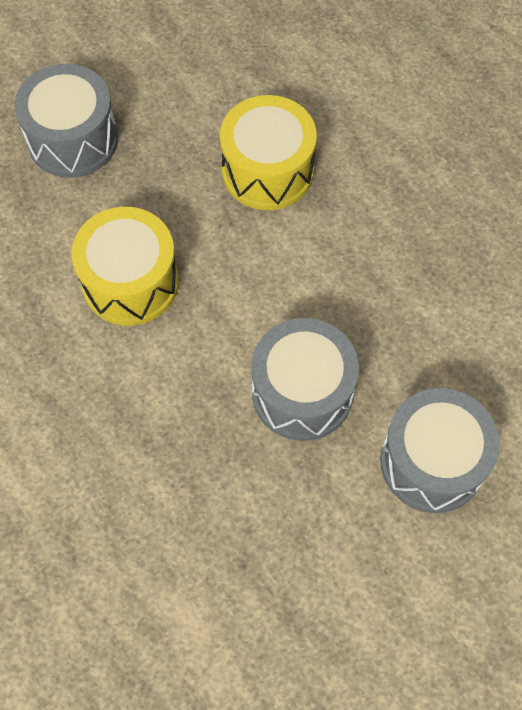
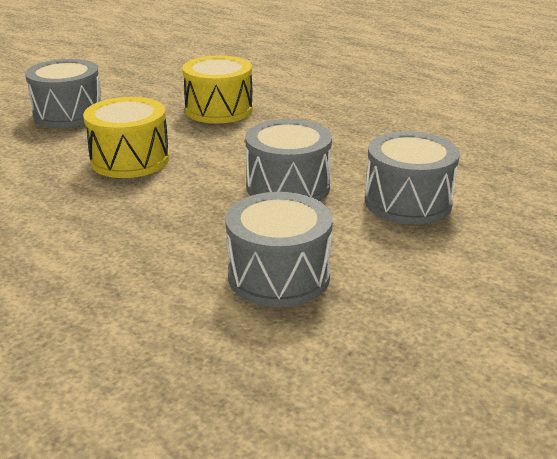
camera: 15 degrees left, 35 degrees down
(241, 570) = (278, 275): none -> grey drum

